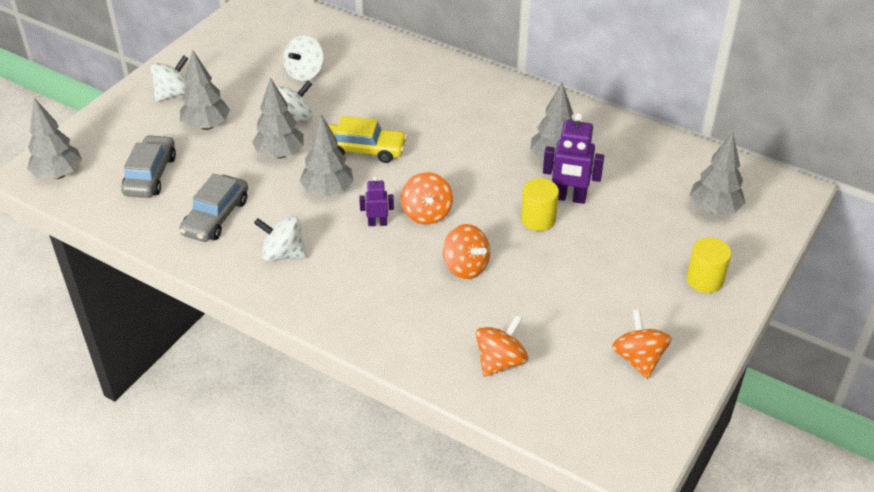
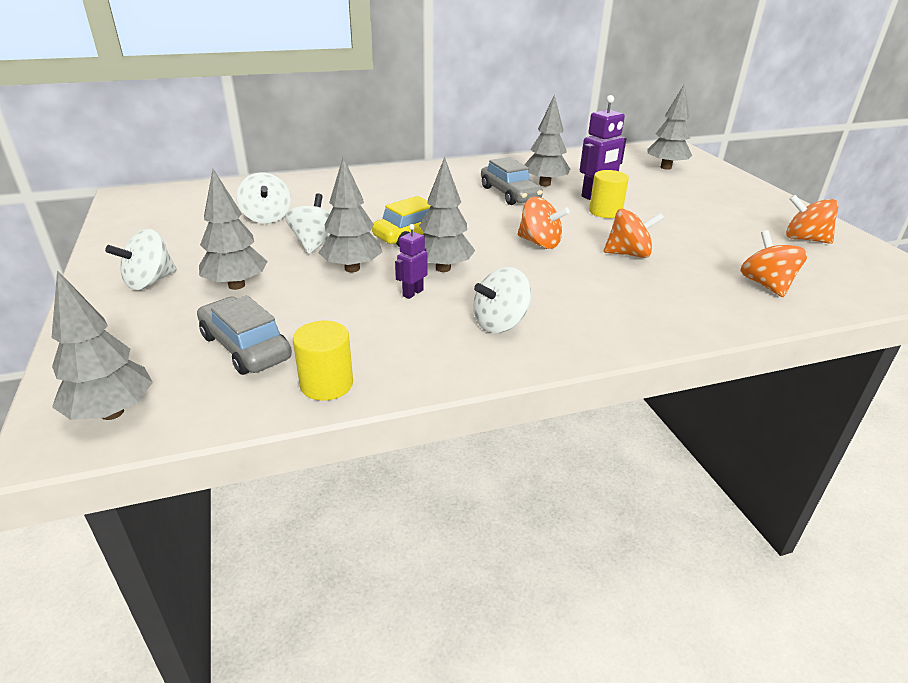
camera: 50 degrees left, 10 degrees down
(174, 94) = (150, 282): white spinning top -> white spinning top turned 135 degrees counterclockwise
(216, 217) = (384, 336): grey car -> grey car (509, 194)
(377, 223) = (522, 265): purple robot -> purple robot (412, 293)
(704, 280) = (736, 193): yellow cylinder -> yellow cylinder (326, 384)

